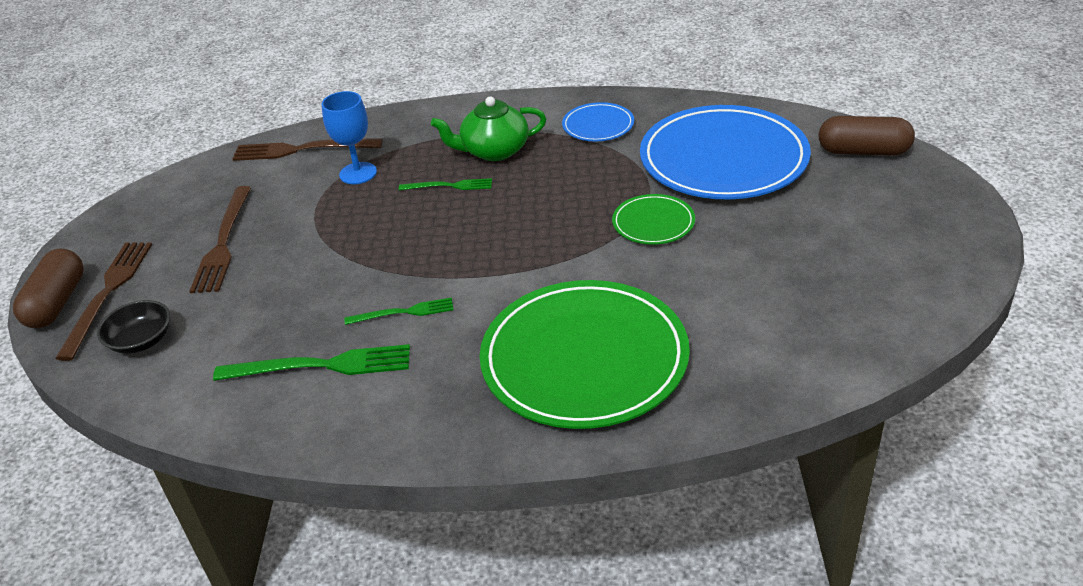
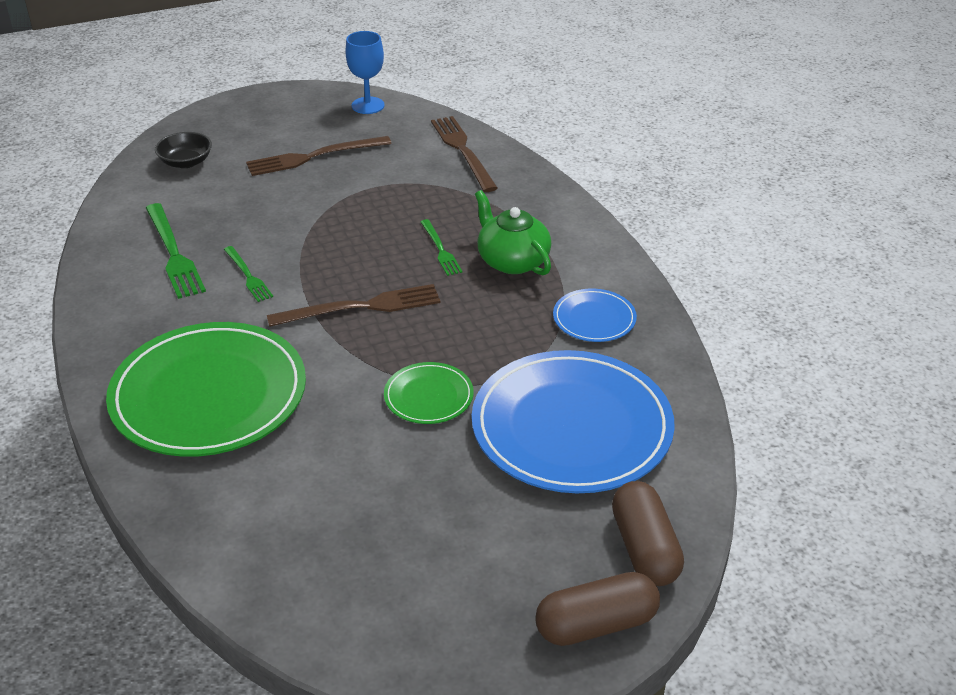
camera: 65 degrees right, 0 degrees up
(57, 303) = (220, 111): brown capsule -> brown capsule (596, 624)
(108, 294) = (236, 128): brown fork -> brown fork (361, 307)
(358, 173) = (439, 192): blue goblet -> blue goblet (368, 105)

